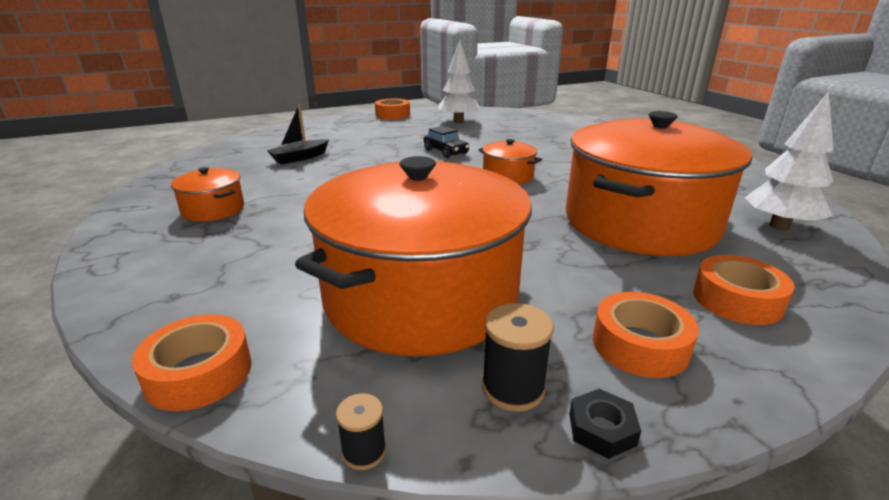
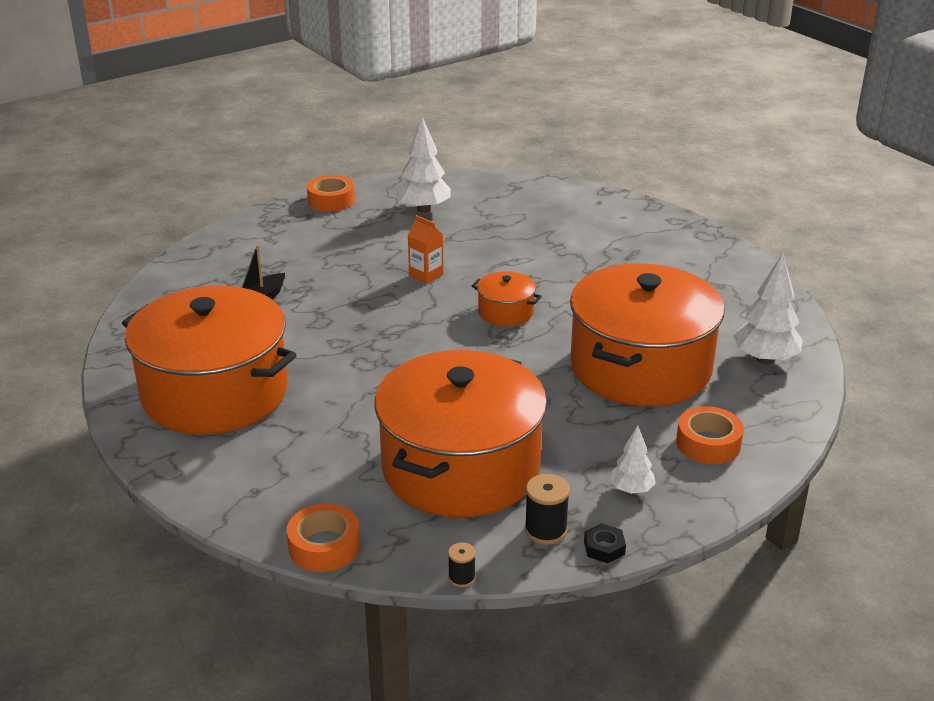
camera: 10 degrees left, 5 degrees up
(213, 209) = (215, 393): orange pot -> orange pot, size x2.37
(446, 152) = (426, 275): black car -> orange carton
(640, 345) = (631, 490): orange tape -> white tree

